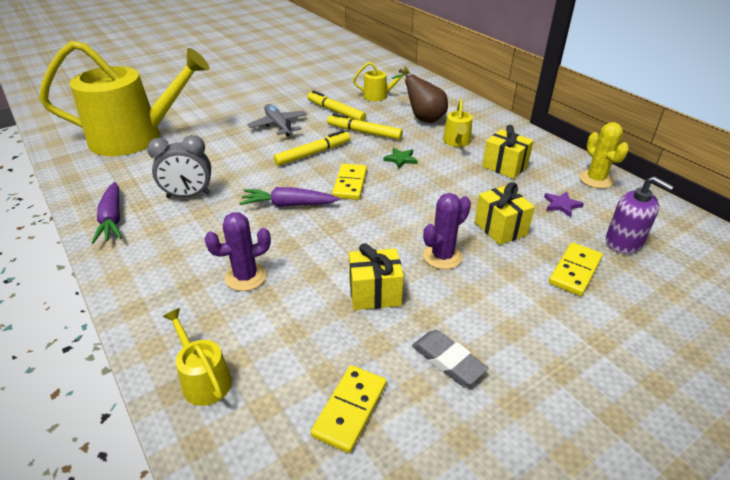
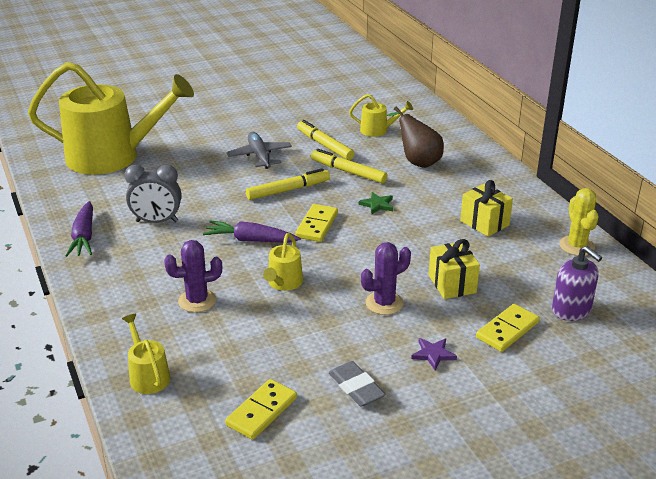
camera: 10 degrees right, 5 degrees down
(375, 293) = (309, 328): yellow gift -> none
(457, 142) = (444, 191): yellow watering can -> yellow watering can (284, 283)
(561, 205) = (526, 268): purple star -> purple star (433, 354)

